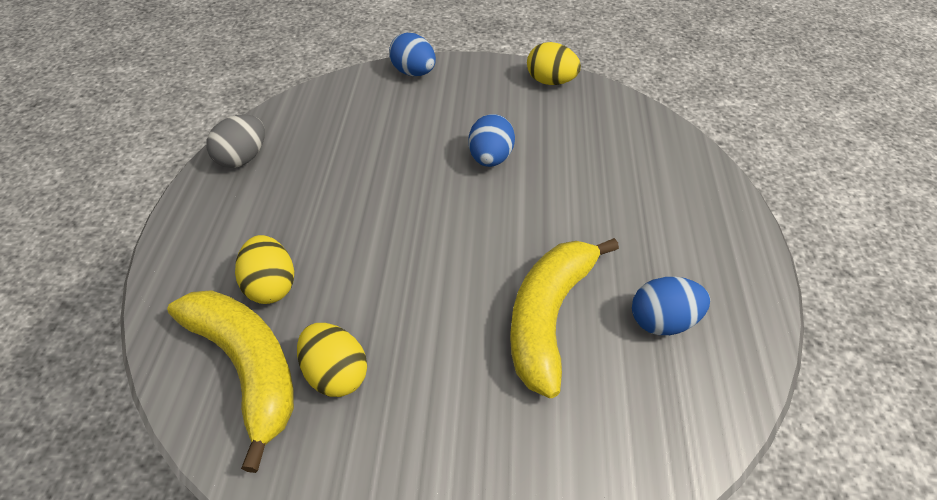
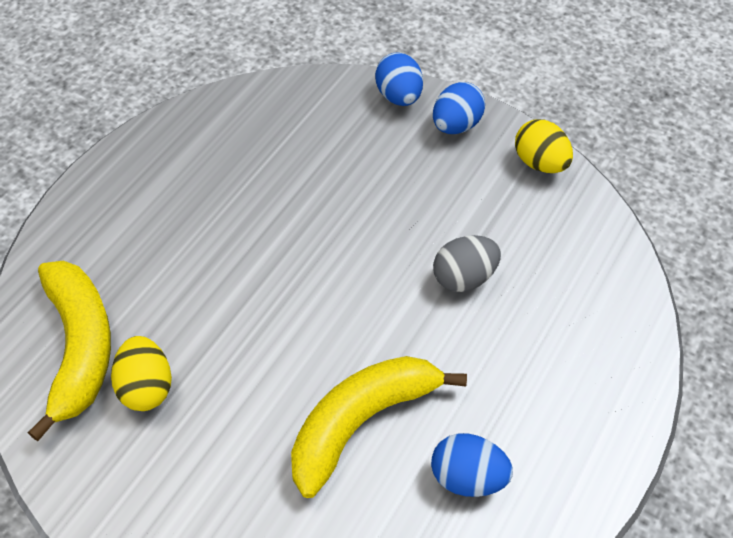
camera: 25 degrees right, 5 degrees up
(242, 158) = (179, 135): grey egg -> grey egg (463, 277)
(271, 285) = (136, 279): yellow egg -> none
(490, 158) = (413, 231): blue egg -> blue egg (455, 125)

